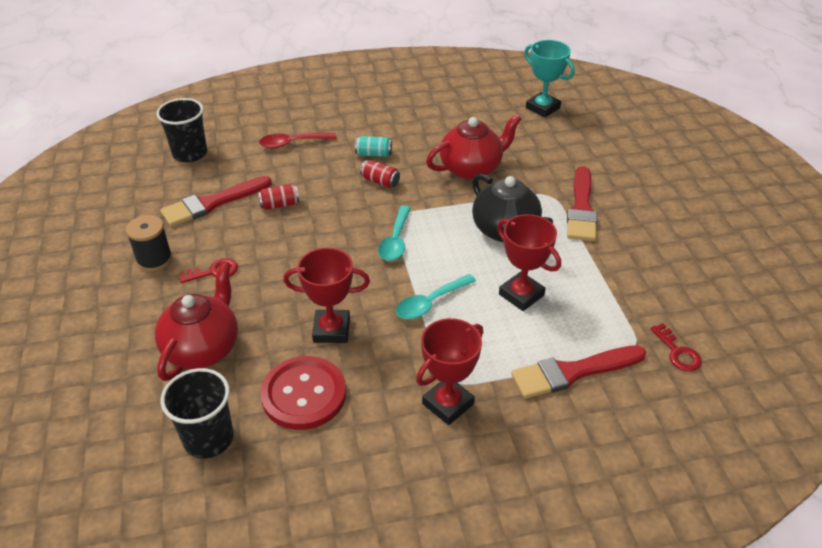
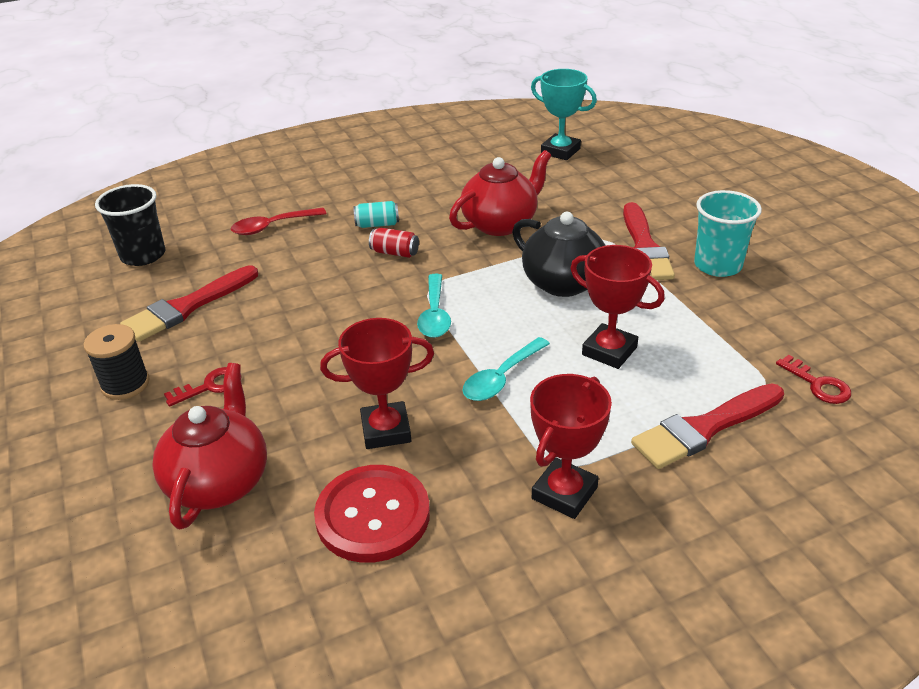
camera: 10 degrees left, 5 degrees down
(208, 438) = (257, 596): black cup -> none
(279, 205) = (275, 296): red can -> none
(636, 234) = (717, 265): none -> turquoise cup

